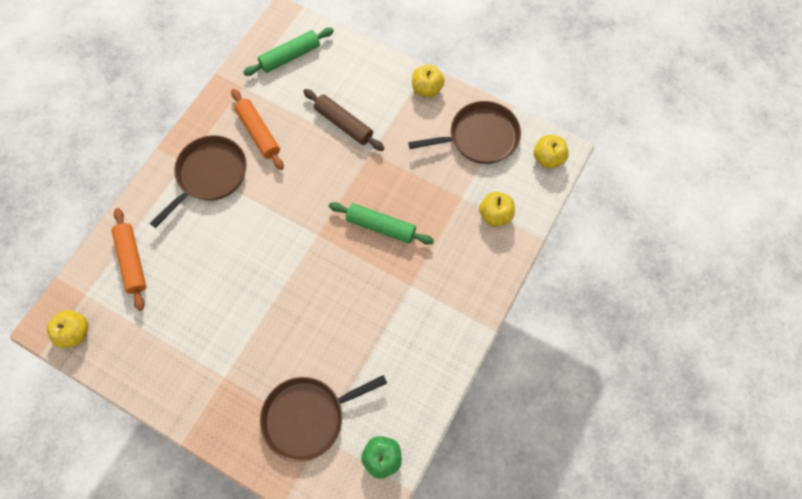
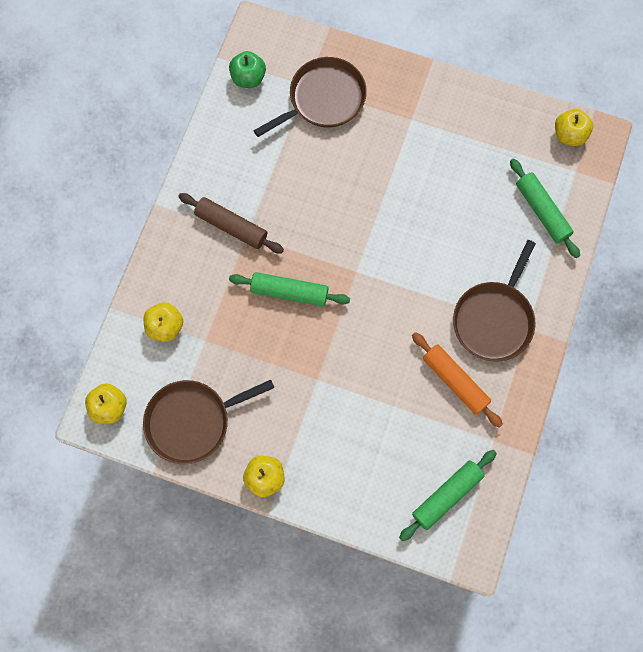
camera: 170 degrees right, 5 degrees up
(132, 261) = (542, 211): orange rolling pin -> green rolling pin
(344, 124) = (357, 411): brown rolling pin -> brown rolling pin (231, 226)

